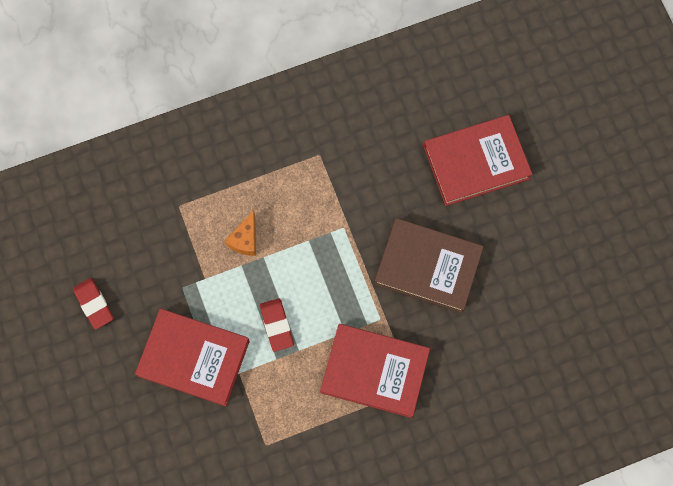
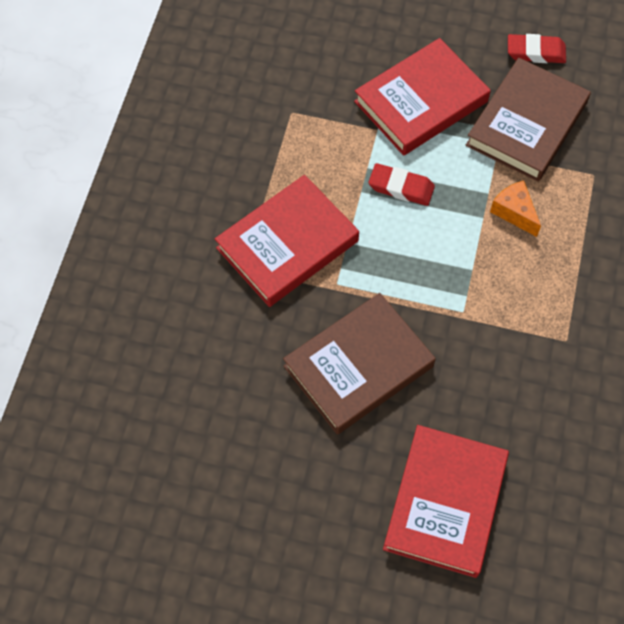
camera: 125 degrees right, 10 degrees down
(165, 273) = (526, 124): none -> brown book

